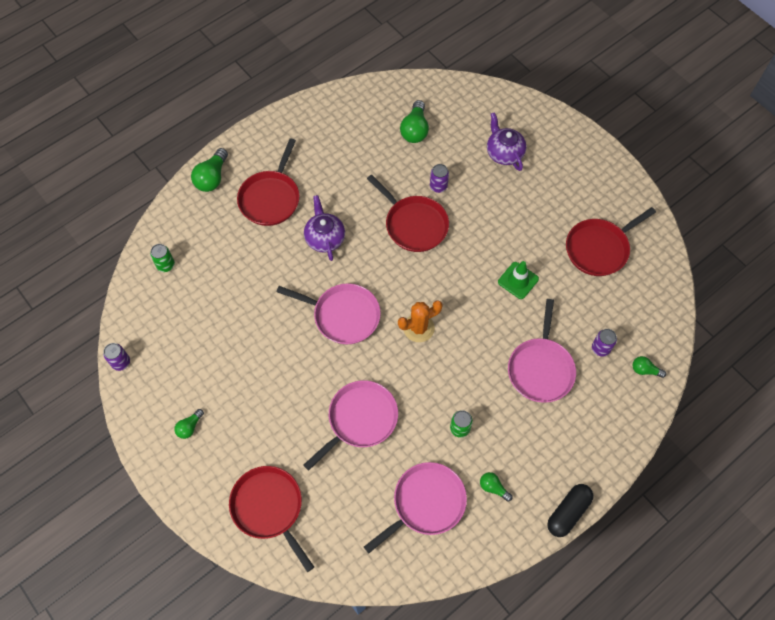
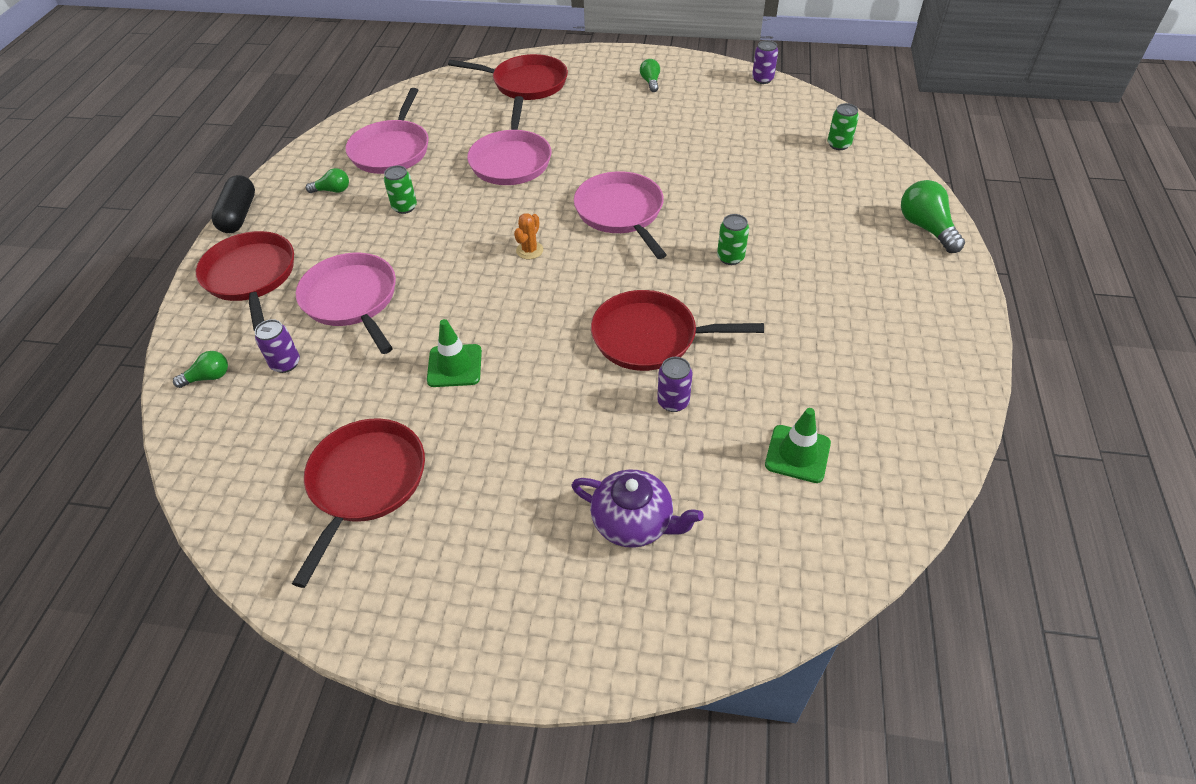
camera: 140 degrees right, 15 degrees down
(270, 198) = (840, 252): red pan -> red pan (251, 276)
(325, 238) = (730, 257): purple teapot -> green can
(343, 315) = (621, 212): pink pan -> pink pan turned 90 degrees clockwise
(415, 130) = (797, 454): green light bulb -> green traffic cone
(418, 328) = (529, 250): orange cactus -> orange cactus, size x0.62

